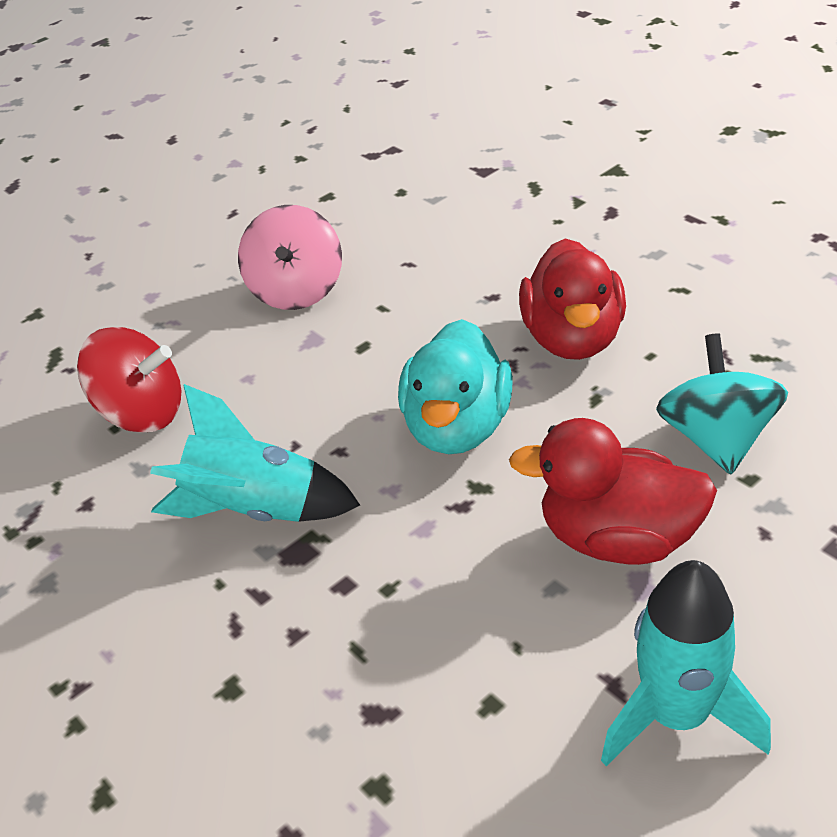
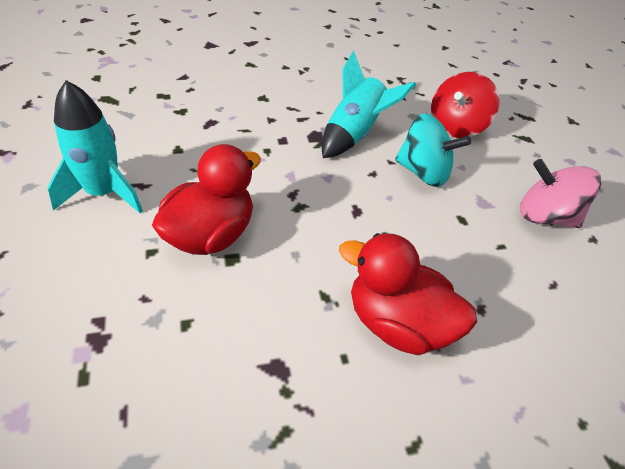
camera: 110 degrees right, 5 degrees up
(457, 427) = (353, 221): turquoise duck -> none
(716, 439) = (232, 332): turquoise spinning top -> turquoise spinning top (423, 172)

